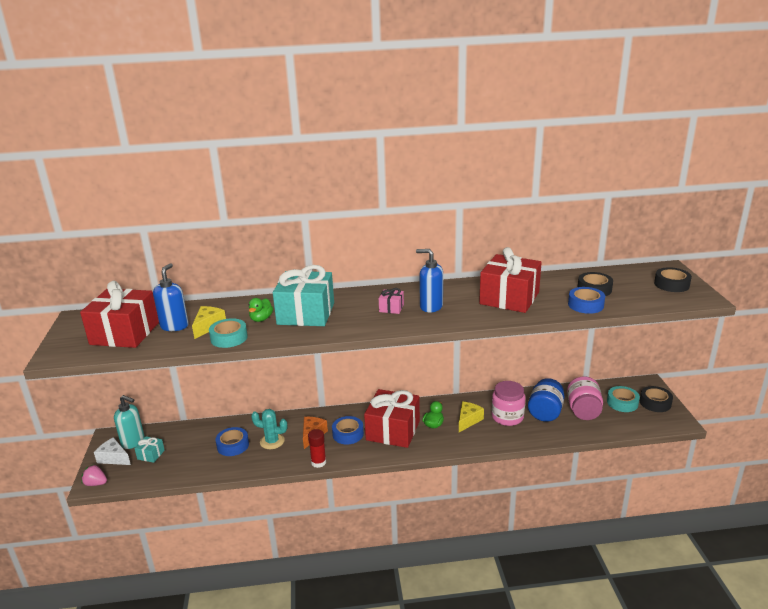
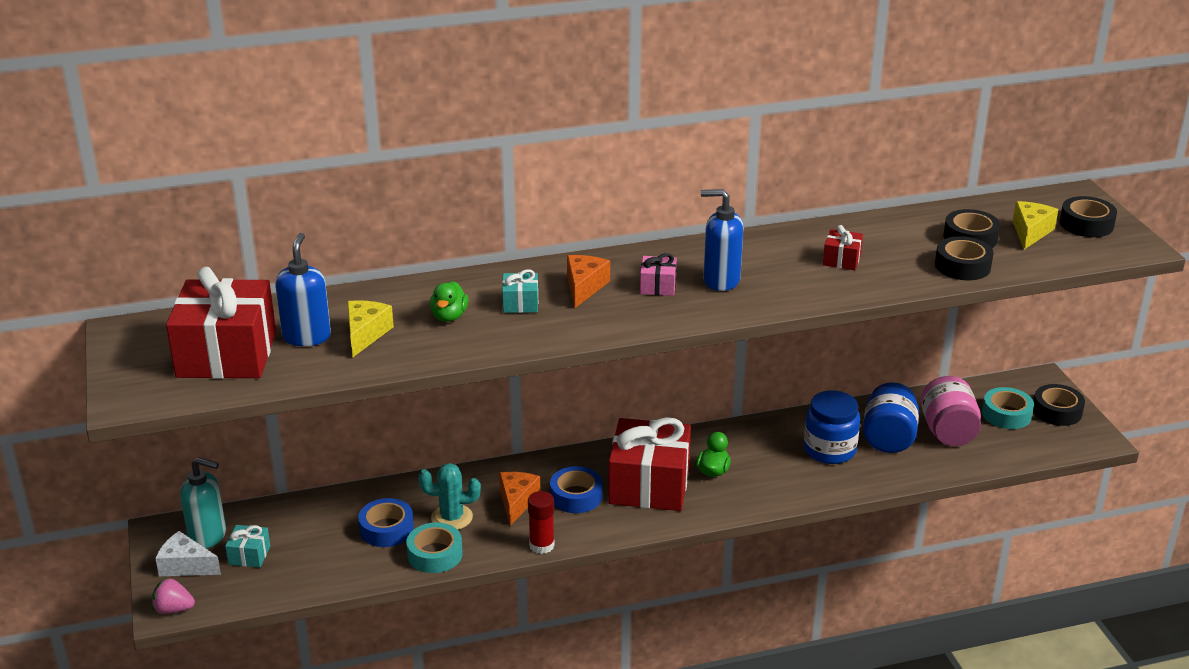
camera: 10 degrees left, 5 degrees up
(229, 338) = (410, 352): turquoise tape -> turquoise tape (435, 554)
(306, 314) = (520, 303): turquoise gift -> turquoise gift, size x0.43
(347, 306) = (584, 287): none -> orange cheese
(468, 420) = (768, 460): yellow cheese -> yellow cheese (1030, 232)
(507, 417) = (829, 450): pink jar -> blue jar
(509, 298) = (841, 260): red gift -> red gift, size x0.43
(585, 305) = (962, 266): blue tape -> black tape

